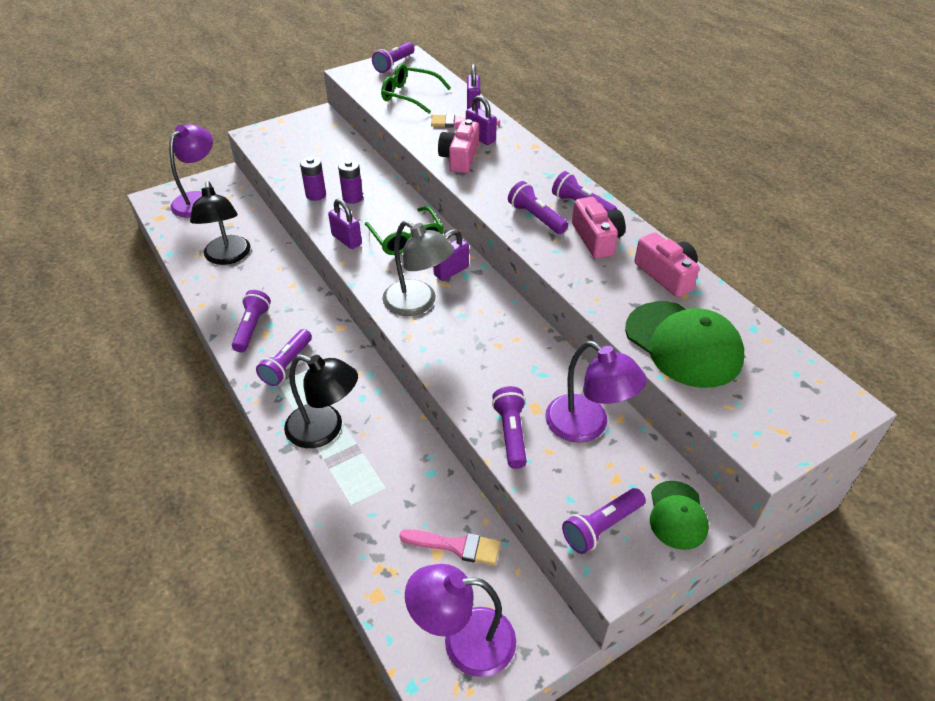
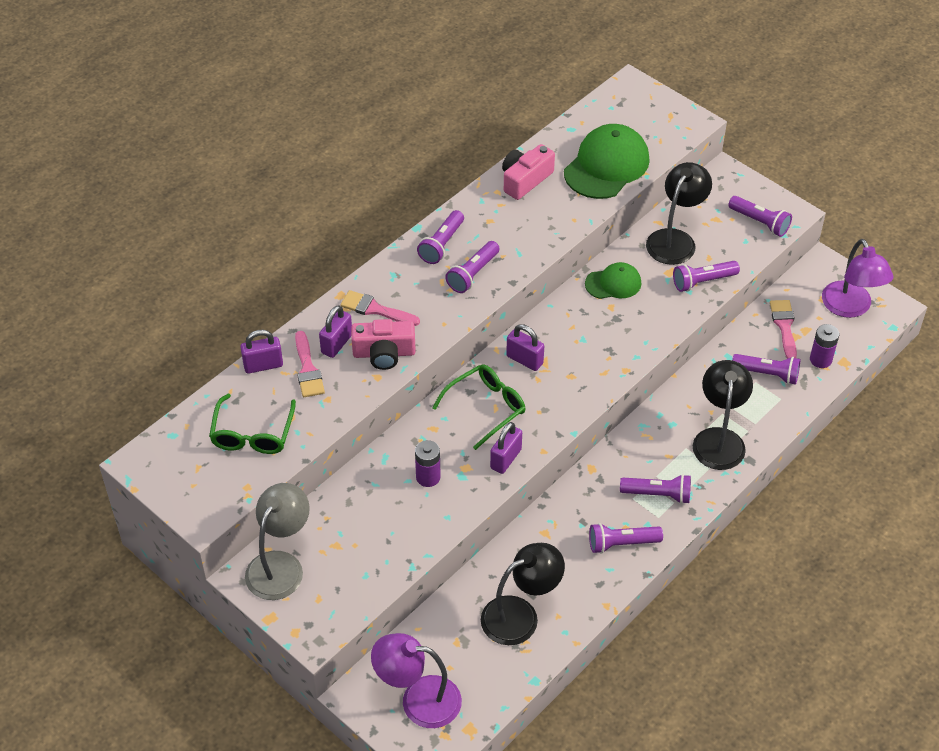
camera: 105 degrees left, 5 degrees up
(316, 195) = (433, 515): purple battery -> purple battery (820, 359)
(394, 64) = (168, 473): purple flashlight -> purple flashlight (767, 374)
(418, 303) = (580, 374): grey lamp -> grey lamp (280, 565)
(511, 160) = (375, 309): none -> pink brush
(587, 426) = (675, 239): purple lamp -> black lamp
(596, 239) = (490, 228): pink camera -> none
(677, 515) = (731, 186): green cap -> green cap (613, 283)

